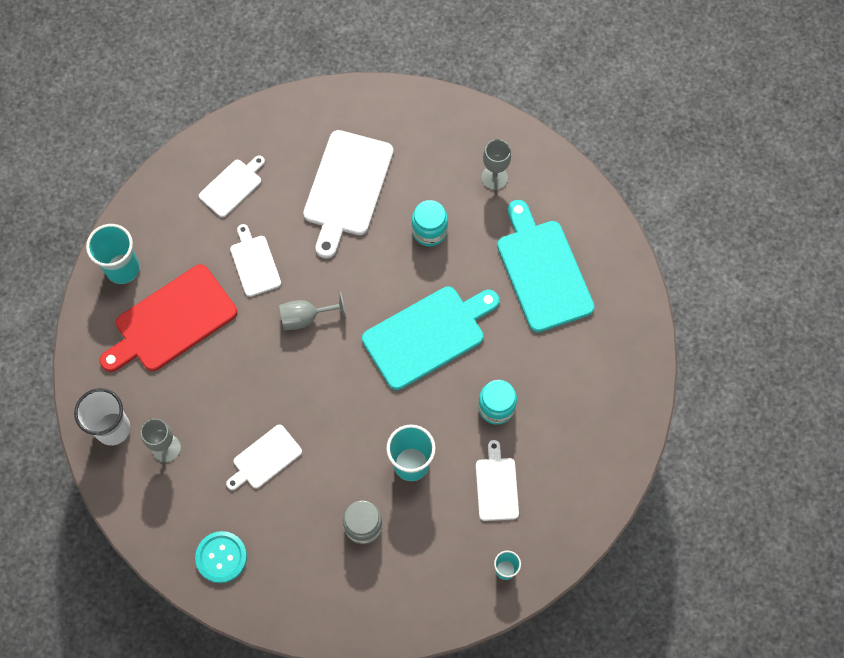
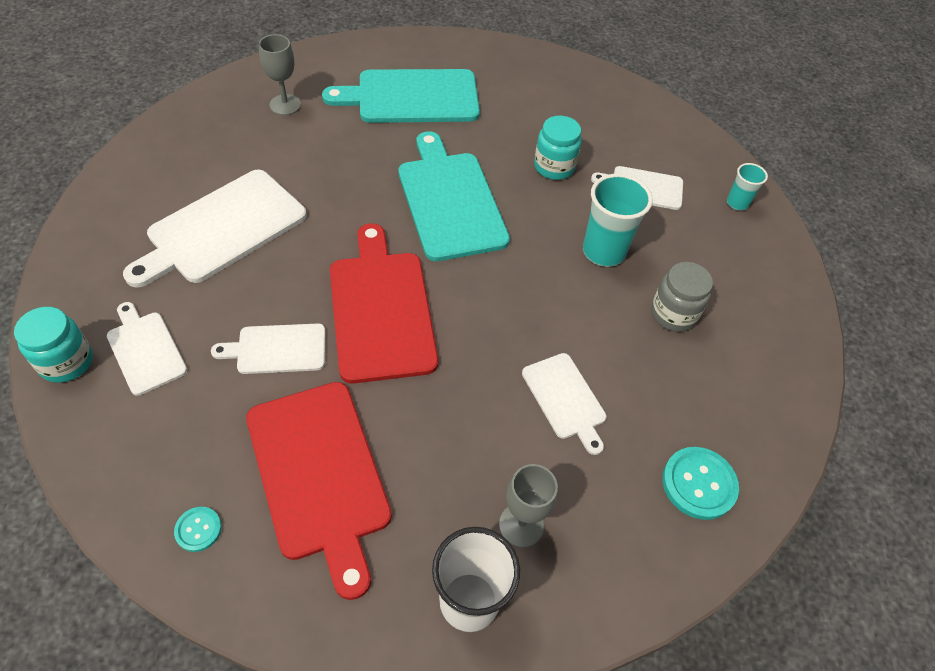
camera: 80 degrees left, 15 degrees down
(122, 269) = (198, 529): turquoise cup -> turquoise button
(306, 317) = (381, 309): grey goblet -> red cutting board
(347, 188) = (222, 228): white cutting board -> white cutting board turned 105 degrees clockwise
(429, 231) = (321, 169): turquoise jar -> turquoise jar (66, 362)

